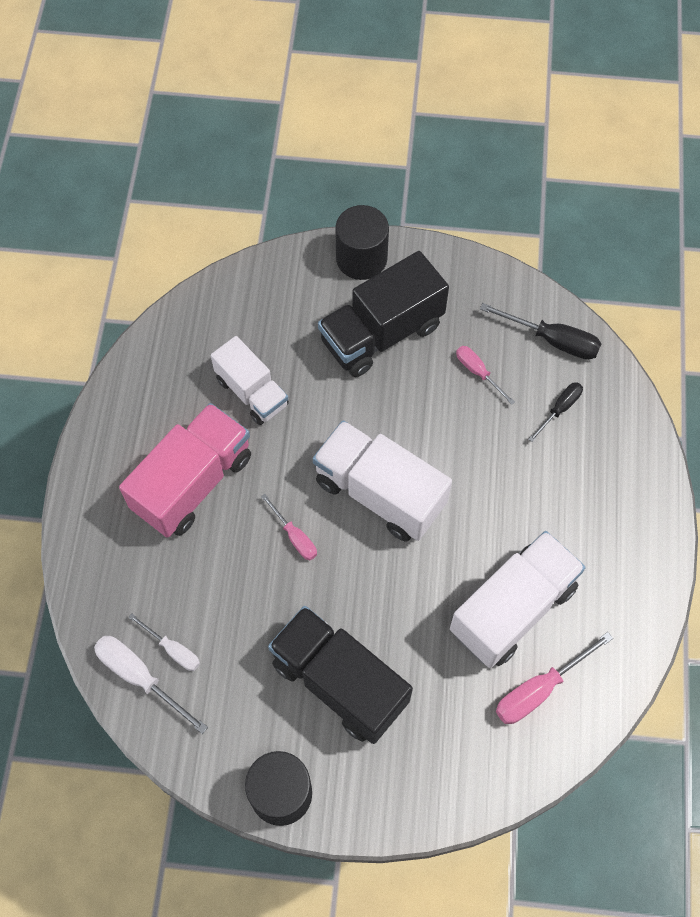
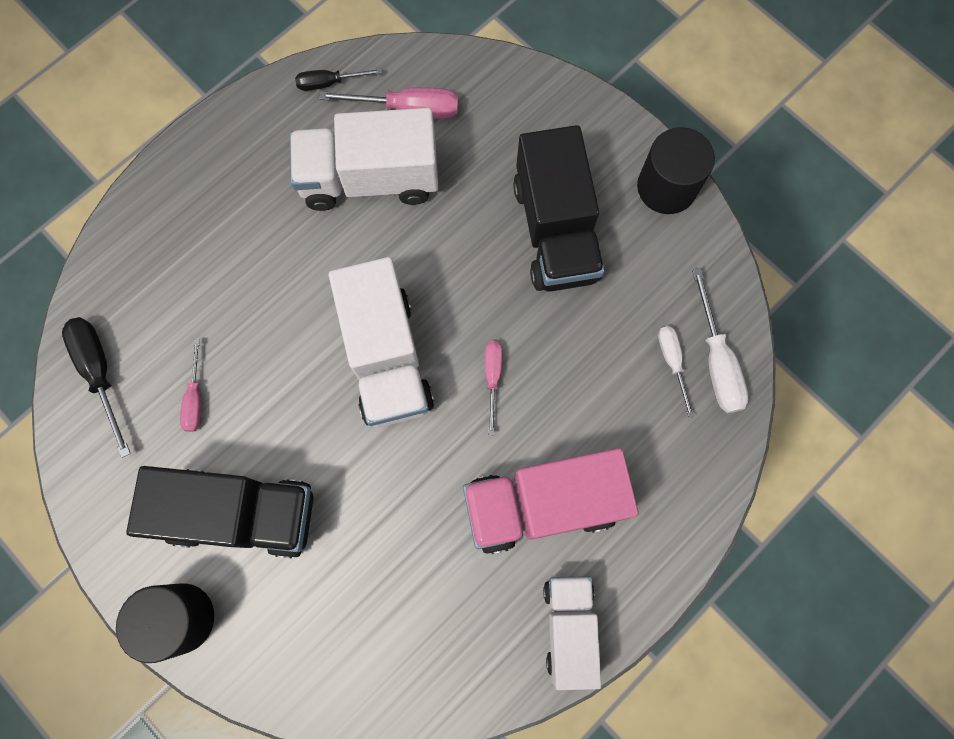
camera: 140 degrees left, 10 degrees up
(252, 392) = (415, 554): white truck -> white truck (569, 627)
(560, 409) = (163, 305): black screwdriver -> black screwdriver (329, 83)

